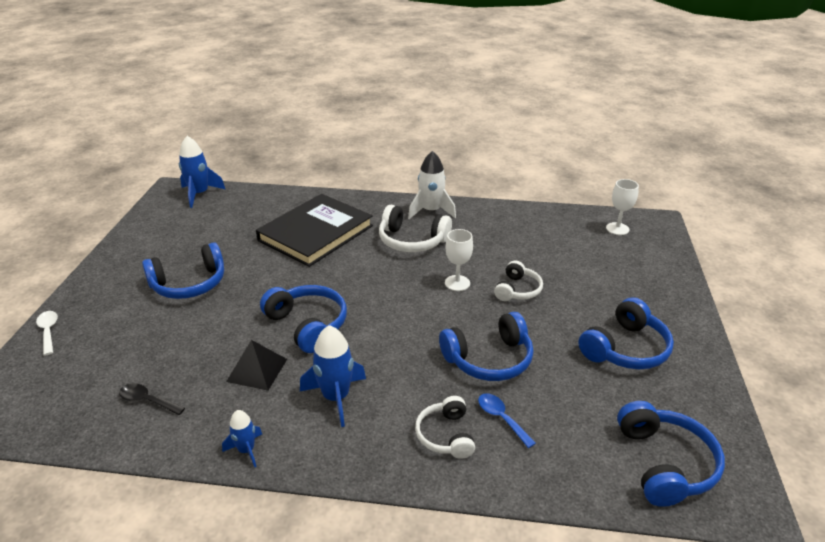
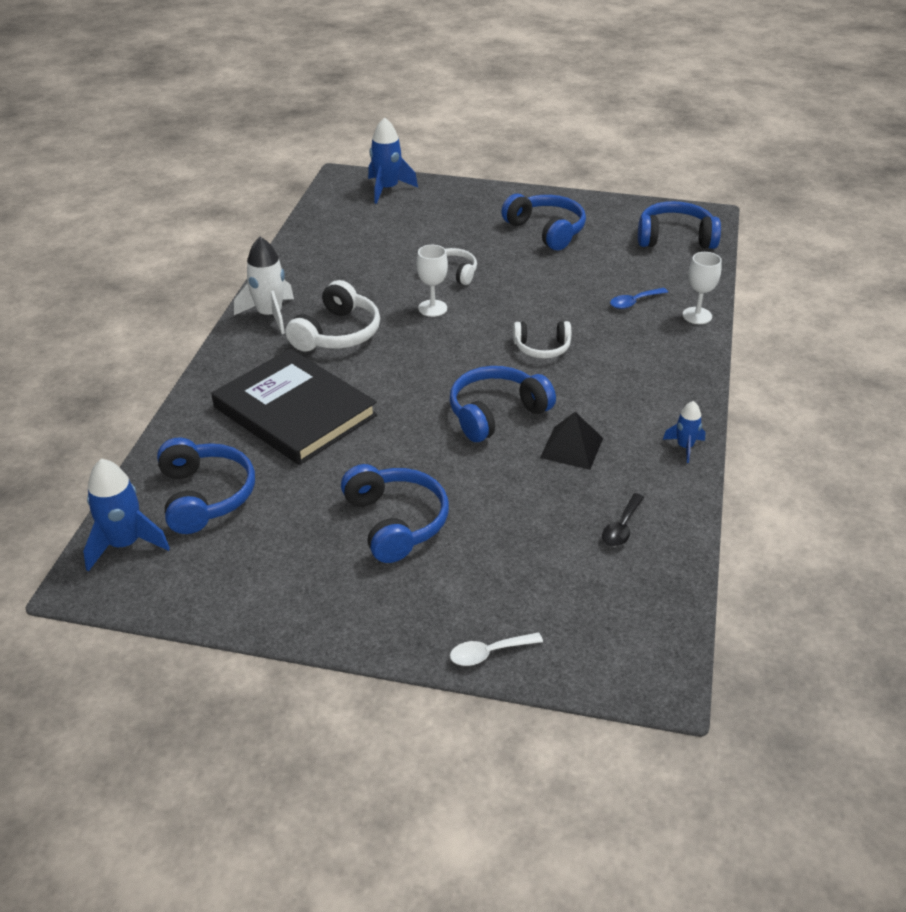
camera: 85 degrees left, 5 degrees up
(336, 397) = (612, 392): blue rocket -> blue rocket (387, 189)
(446, 435) = (656, 332): white headphones -> white headphones (542, 348)
(489, 359) = (558, 301): blue headphones -> blue headphones (205, 496)
(617, 229) = (351, 201): white goblet -> white goblet (697, 316)

